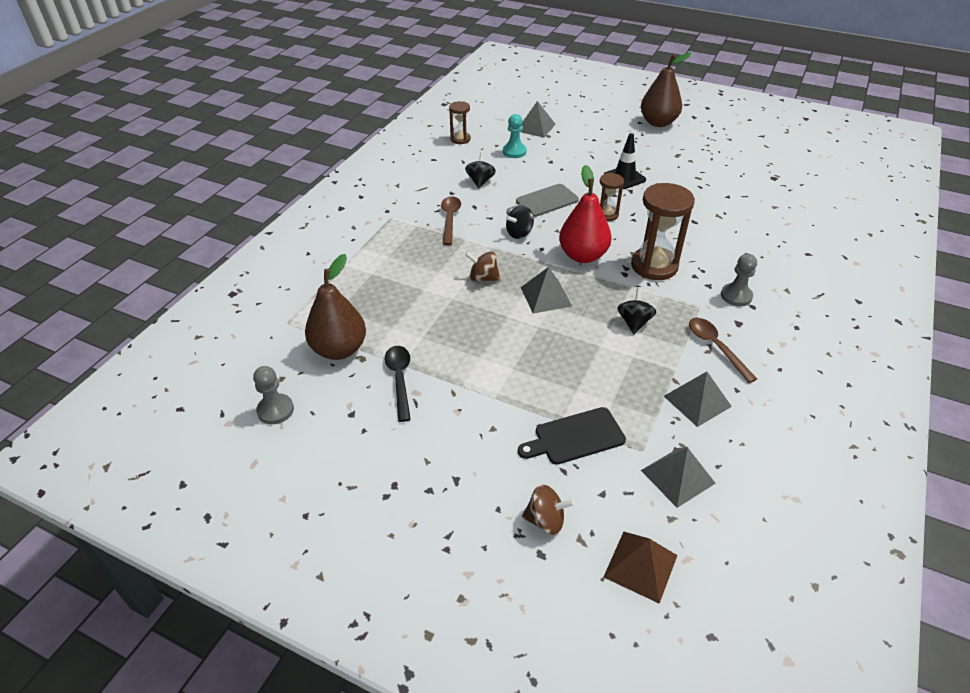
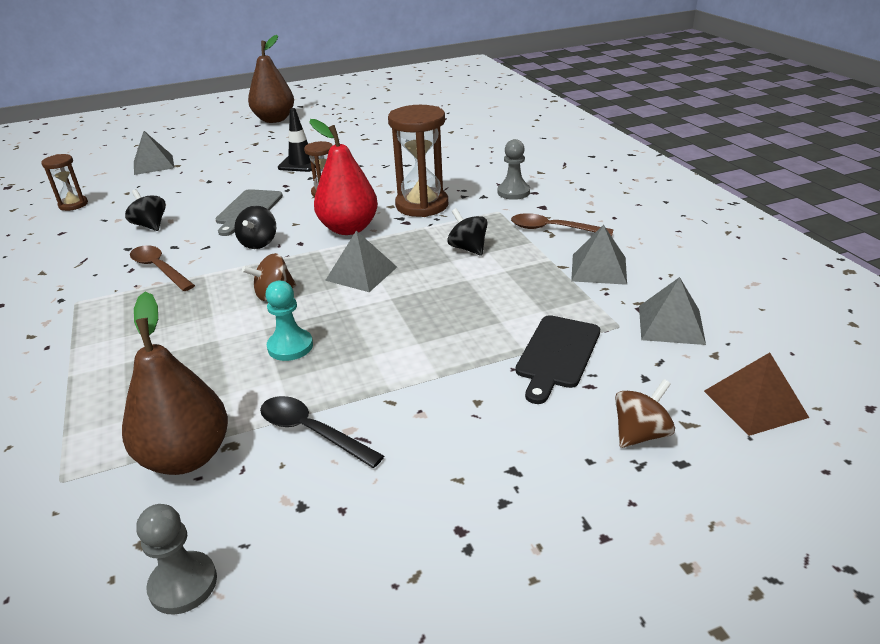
camera: 45 degrees left, 10 degrees down
(514, 152) = (156, 189): turquoise pawn -> turquoise pawn (290, 346)

